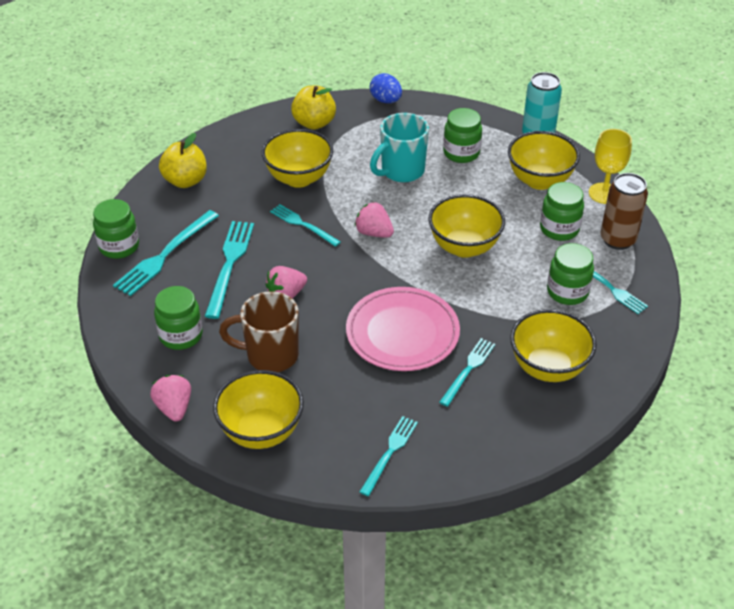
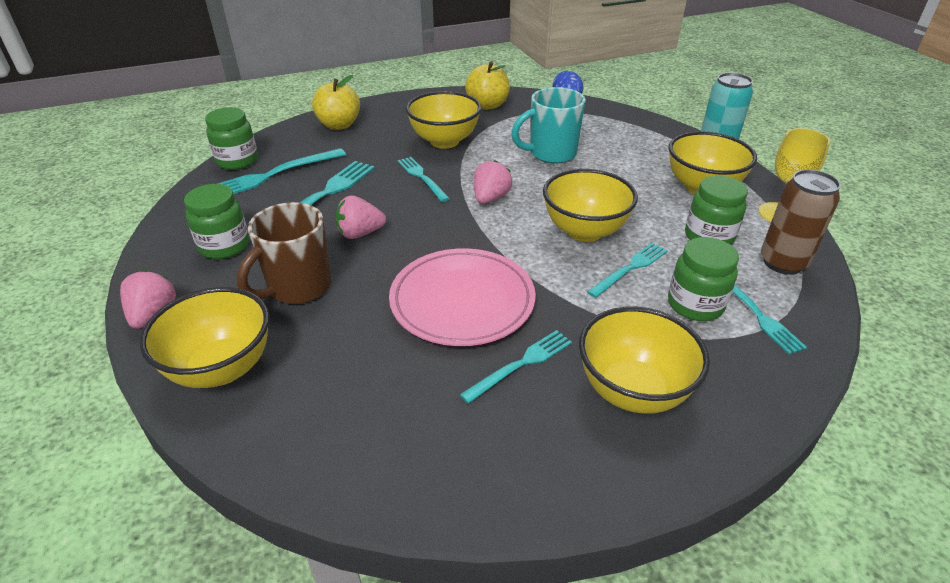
camera: 20 degrees right, 5 degrees down
(270, 355) = (298, 287): brown mug -> brown mug turned 75 degrees counterclockwise
(374, 233) = (490, 198): pink strawberry -> pink strawberry turned 60 degrees clockwise
(390, 453) = (355, 444): turquoise fork -> turquoise fork (630, 268)
(461, 153) = (623, 150): green jar -> none

